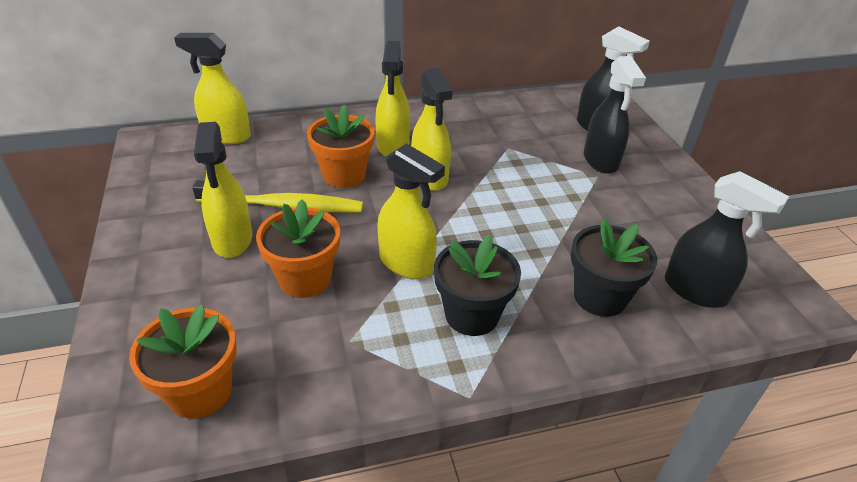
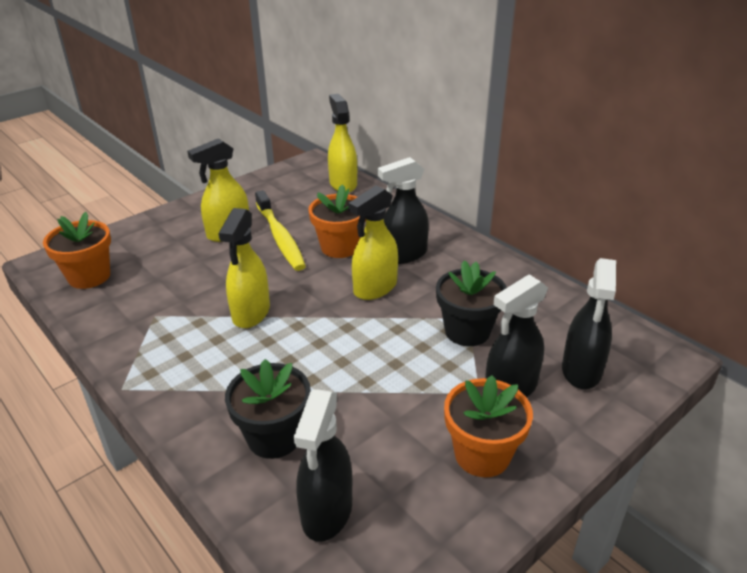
camera: 65 degrees right, 5 degrees down
(305, 279) = (206, 275): orange flower pot -> orange flower pot (482, 454)
(393, 146) = (403, 255): yellow spray bottle -> black spray bottle
(472, 315) = (209, 364): black flower pot -> black flower pot (467, 331)

